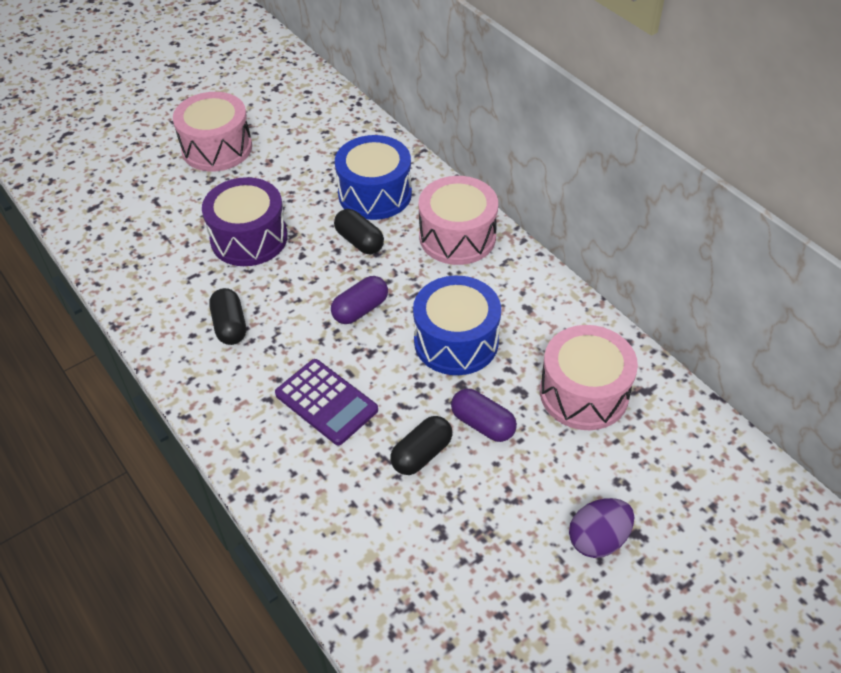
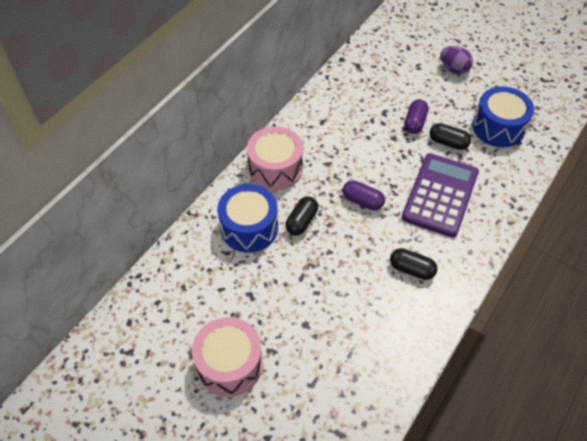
camera: 110 degrees left, 5 degrees up
(230, 326) = (411, 269): black capsule -> black capsule turned 60 degrees clockwise
(249, 238) = (326, 292): purple drum -> none
(326, 402) = (440, 195): purple calculator -> purple calculator, size x1.52
(456, 341) = (364, 147): blue drum -> blue drum (498, 127)
(584, 393) = (372, 87): pink drum -> none

